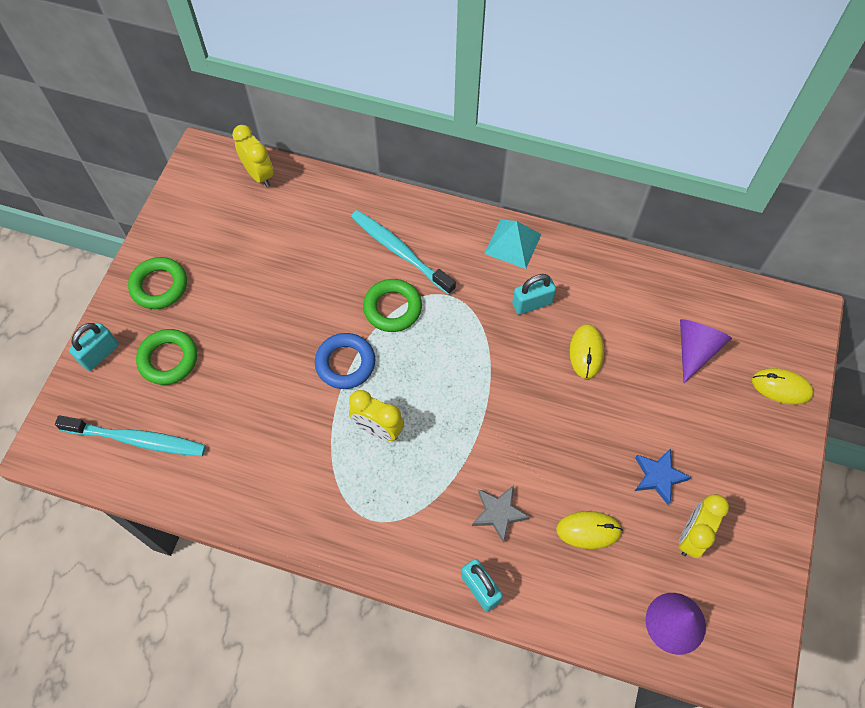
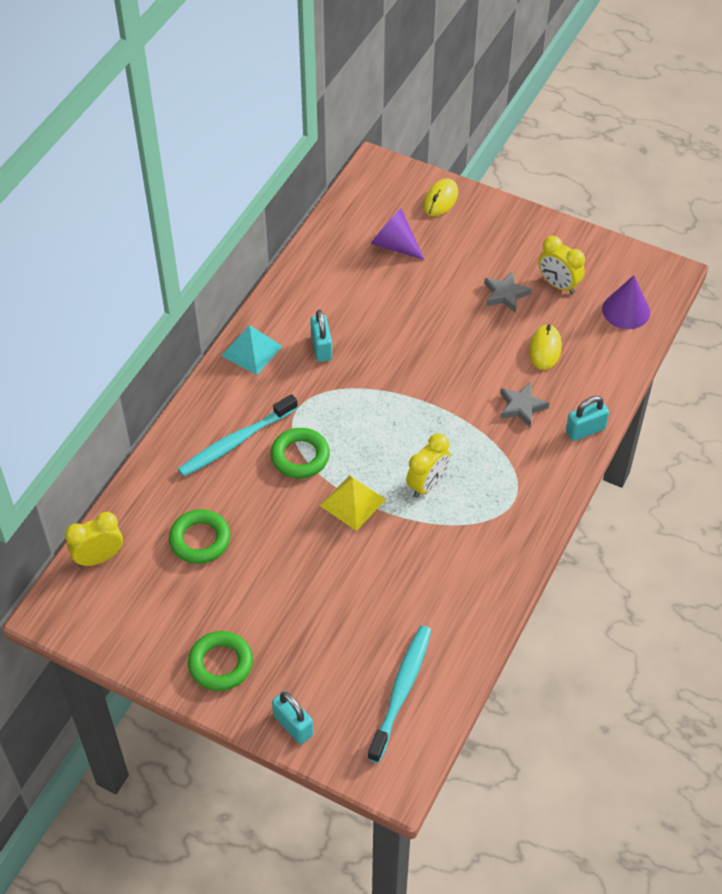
camera: 80 degrees left, 10 degrees down
(168, 359) = (314, 658): green ring -> green ring (200, 540)
(345, 363) = (352, 502): blue ring -> yellow pyramid
(586, 352) = (381, 318): yellow mouse -> none
(658, 476) = (505, 294): blue star -> grey star

